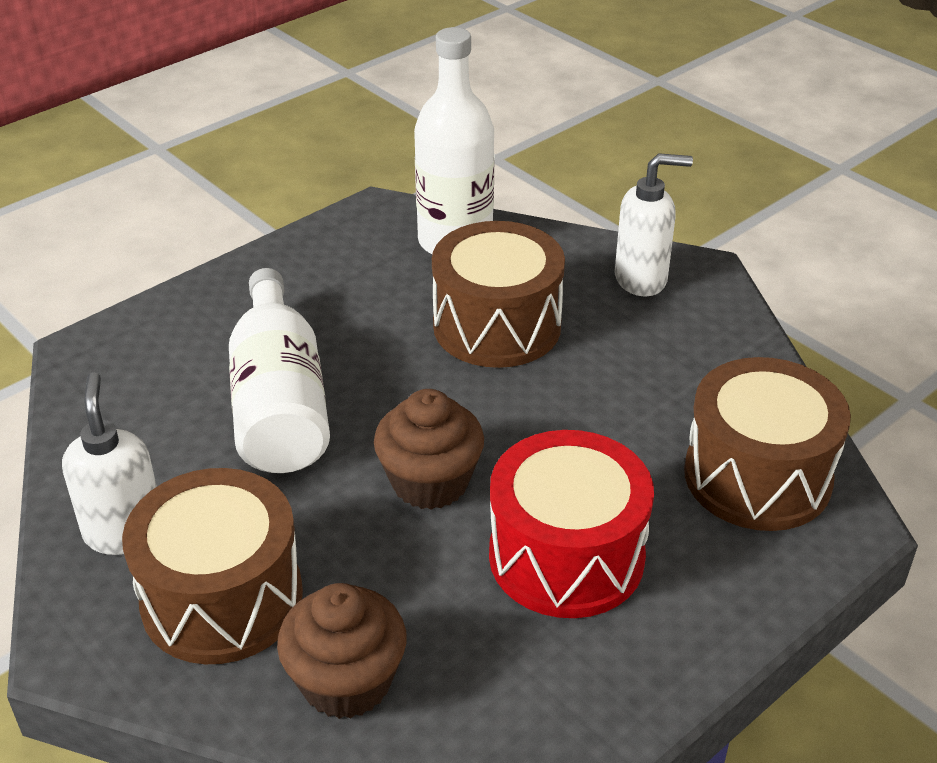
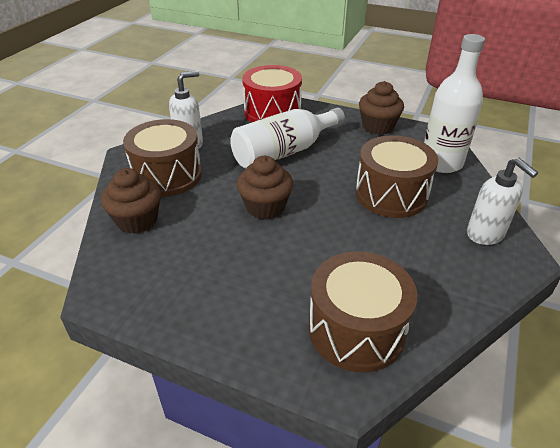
camera: 65 degrees right, 0 degrees up
(297, 260) = (378, 126): none -> brown cupcake
(566, 556) = (244, 265): red drum -> red drum (272, 112)

